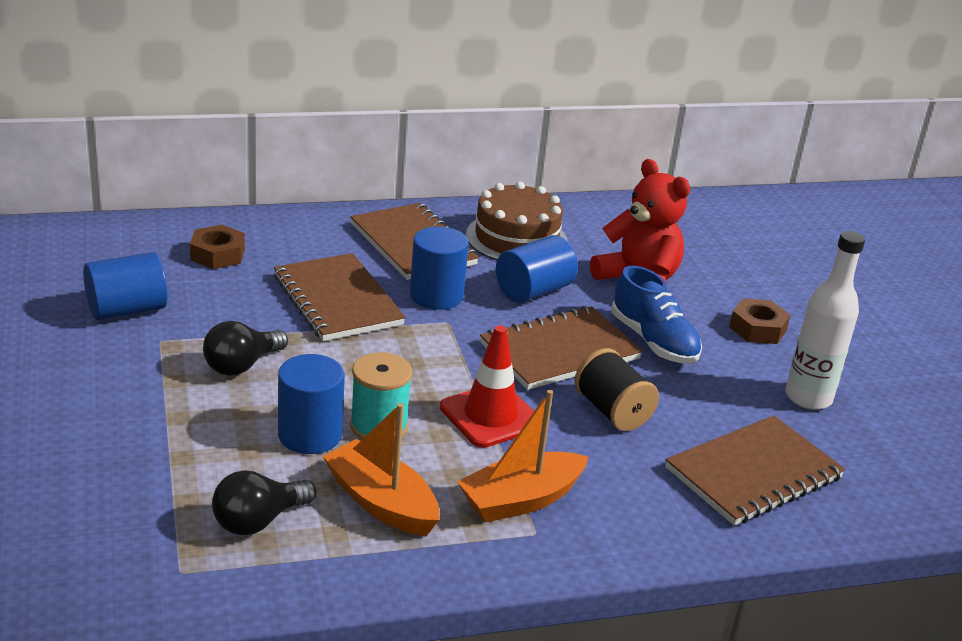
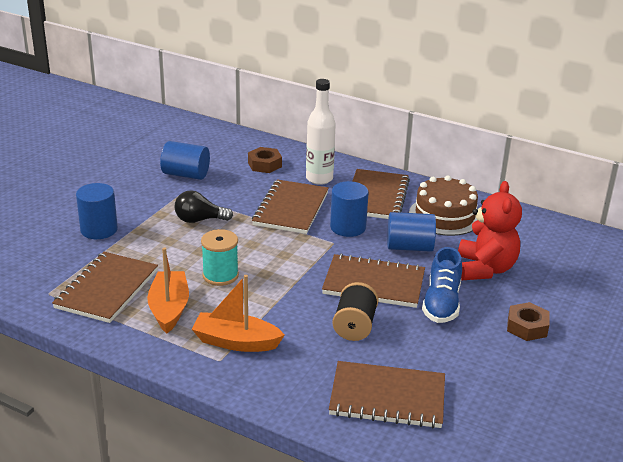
camera: 45 degrees right, 0 degrees up
(258, 521) = (106, 289): black light bulb -> brown notebook
(310, 435) = (183, 264): blue cylinder -> blue cylinder (99, 230)
(490, 416) = (283, 297): red traffic cone -> none
(808, 398) = (495, 378): white bottle -> white bottle (319, 179)

